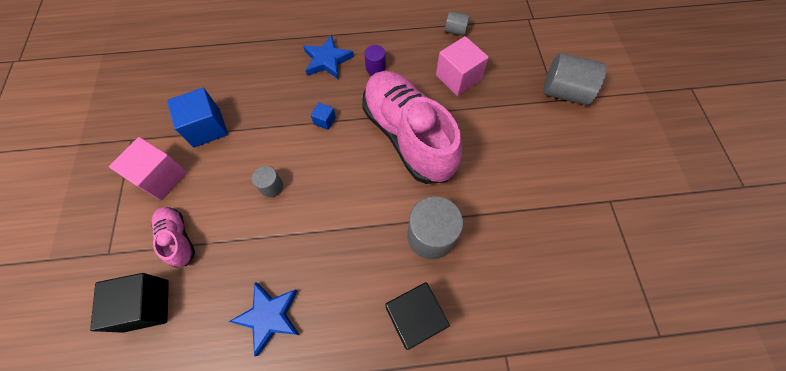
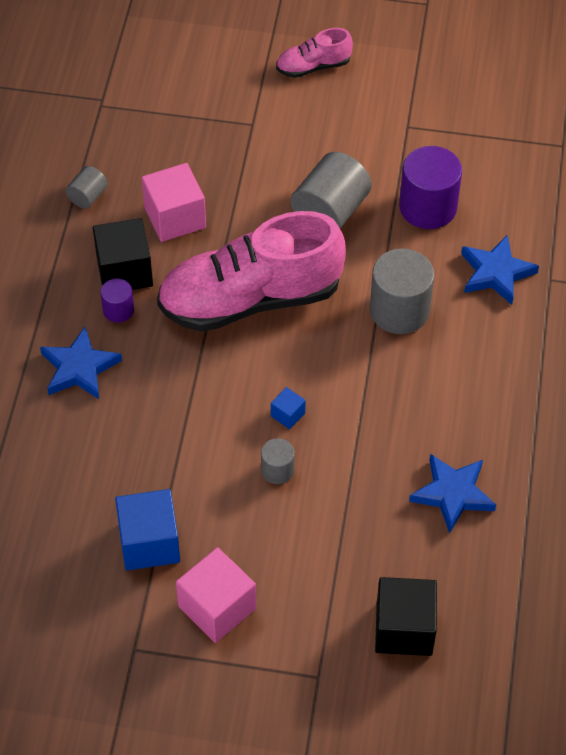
camera: 75 degrees left, 10 degrees down
(178, 238) = (322, 589): pink shoe -> pink shoe (313, 67)
(324, 121) = (191, 390): blue cube -> blue cube (287, 414)
(414, 317) = (491, 350): black cube -> black cube (124, 271)
(494, 305) = (496, 273): none -> blue star
(538, 234) = (428, 207): none -> purple cylinder
(564, 92) = (242, 112): grey cylinder -> grey cylinder (330, 211)

